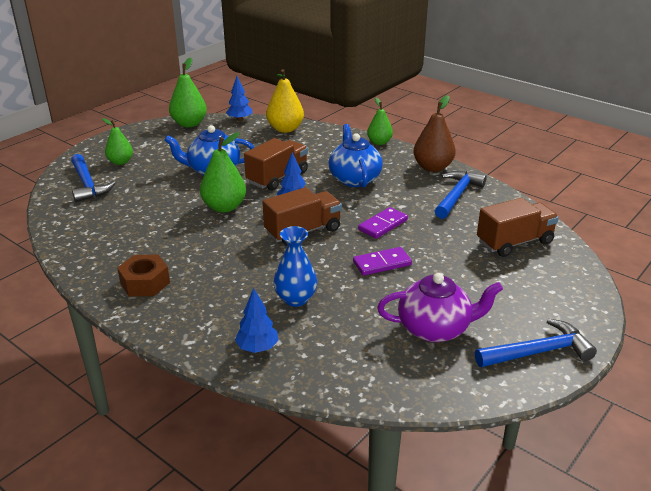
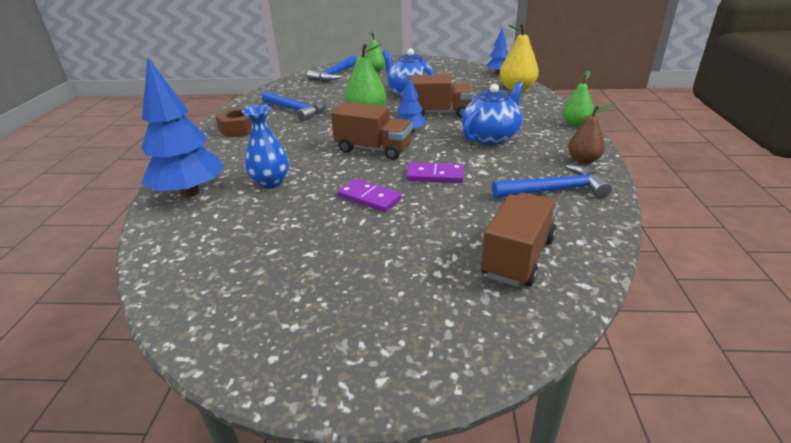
camera: 55 degrees right, 0 degrees up
(189, 124) = (459, 65): green pear -> none
(257, 348) = (190, 193): blue tree -> blue tree, size x1.92
(432, 167) = (583, 160): brown pear -> brown pear, size x0.66
(435, 329) = (287, 264): purple teapot -> none
(514, 242) = (518, 257): brown truck -> brown truck turned 90 degrees counterclockwise
(538, 352) = (303, 353): blue hammer -> blue hammer (296, 110)

